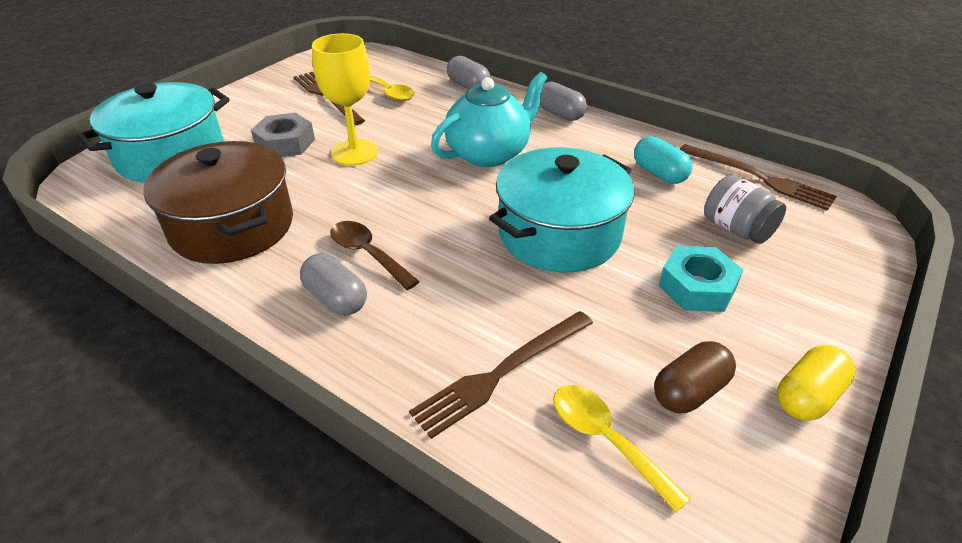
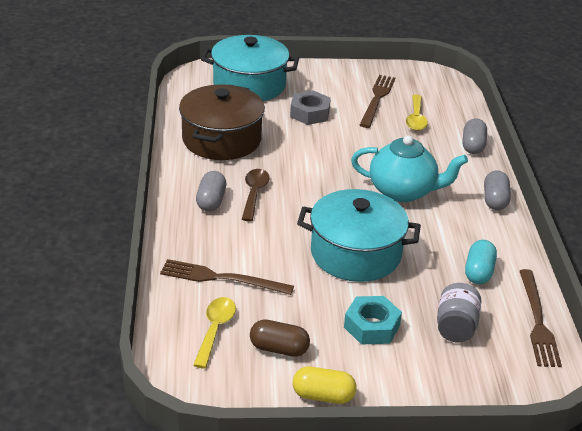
camera: 50 degrees right, 5 degrees down
(354, 153) = (334, 142): yellow goblet -> none

